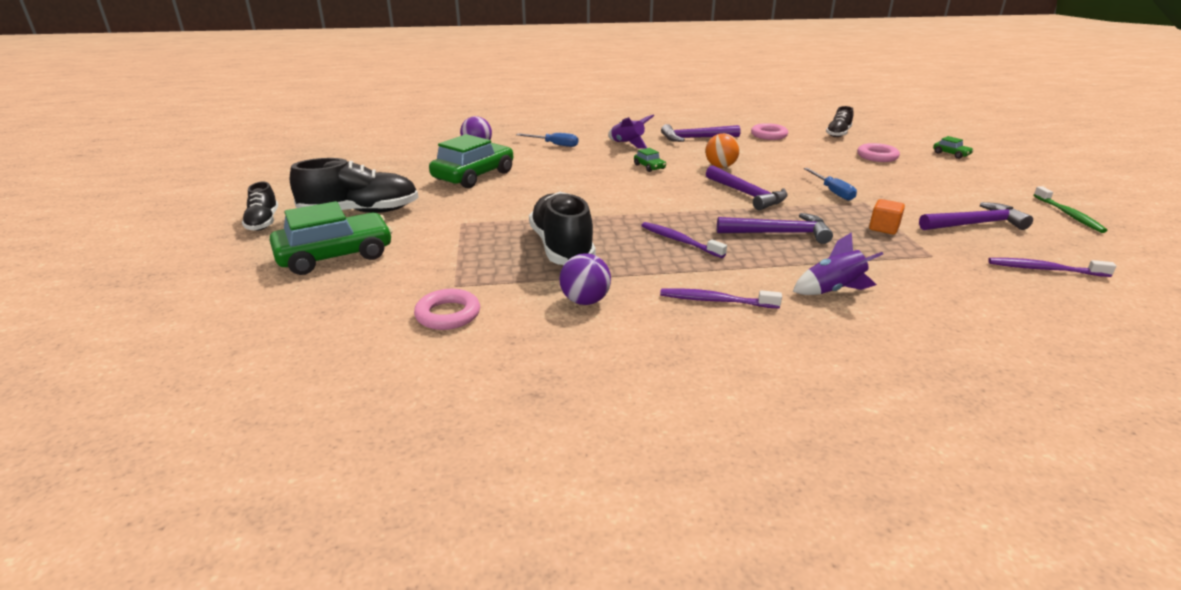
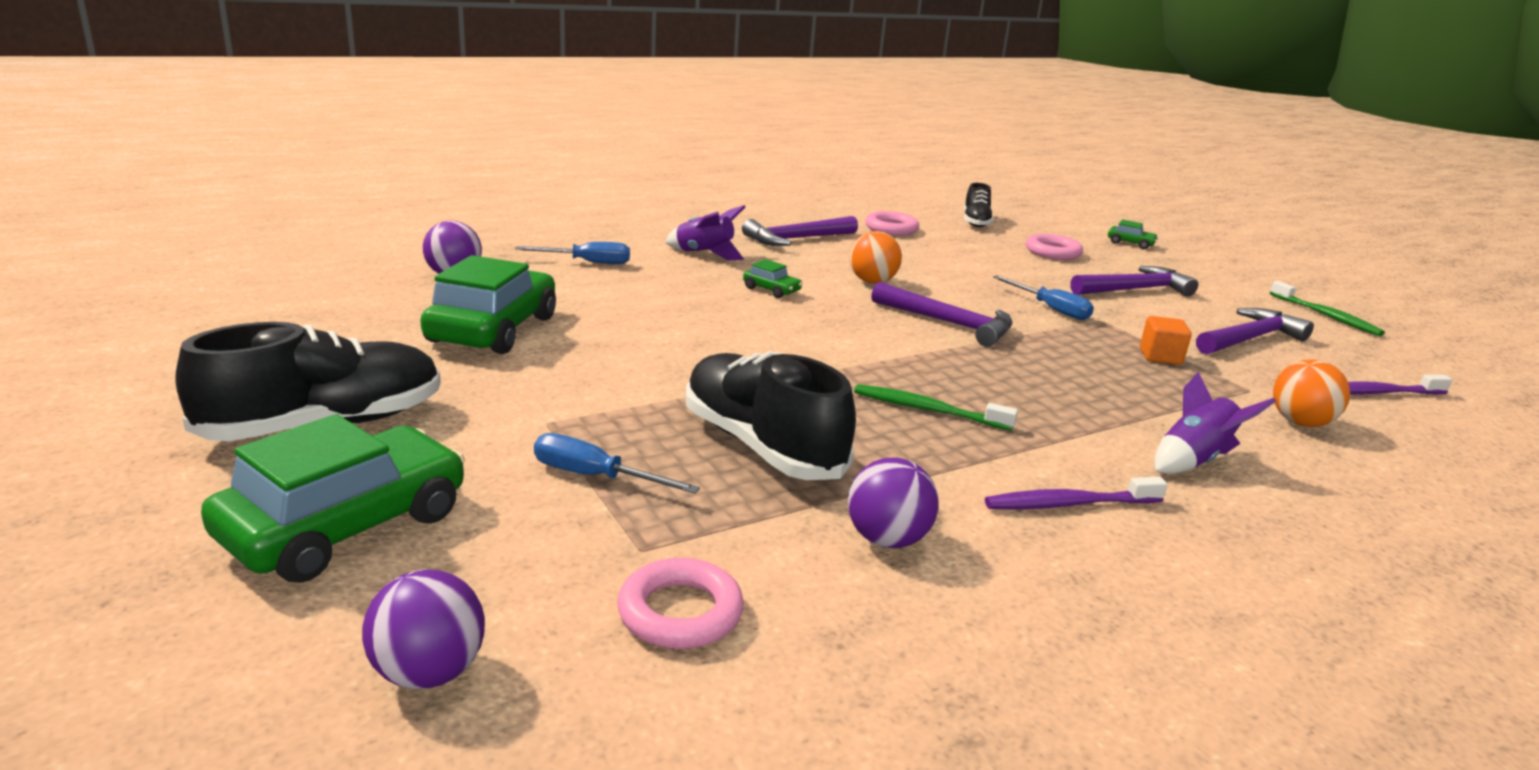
camera: 25 degrees left, 5 degrees down
(263, 222) = (112, 473): black shoe -> none
(322, 318) = (429, 673): none -> purple ball
(462, 250) = (595, 476): none -> blue screwdriver
(679, 241) = (928, 410): purple toothbrush -> green toothbrush
(779, 233) = (1046, 380): purple hammer -> purple hammer (1134, 290)
(948, 279) = (1300, 423): none -> orange ball

